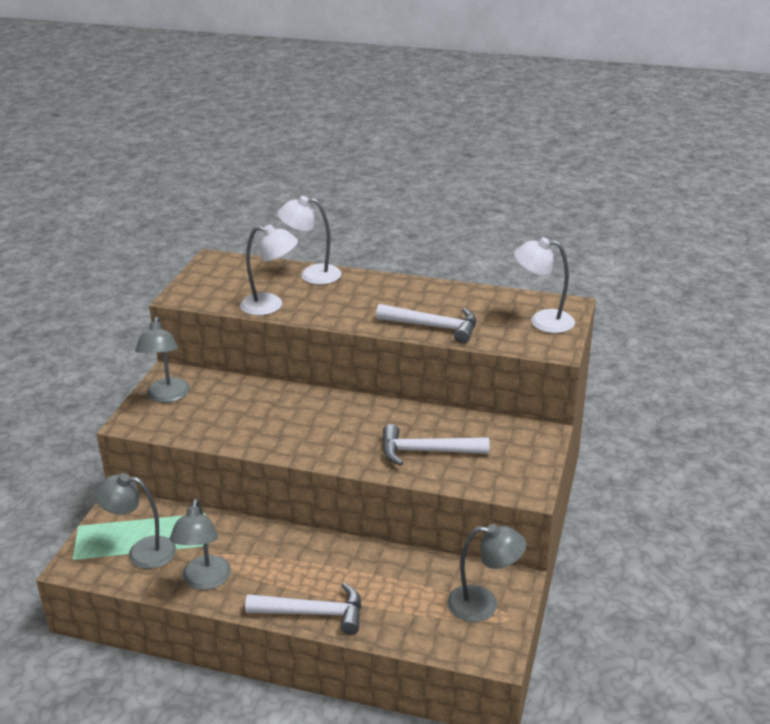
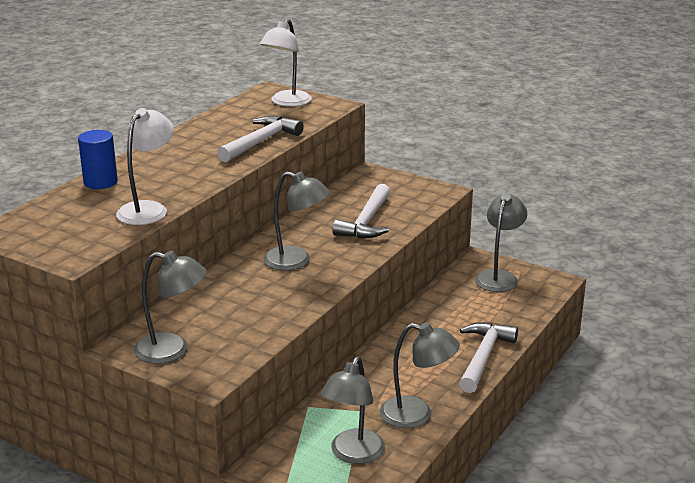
camera: 75 degrees left, 5 degrees down
(312, 275) = (100, 182): white lamp -> blue cylinder
(328, 425) = (296, 261): none -> grey lamp

